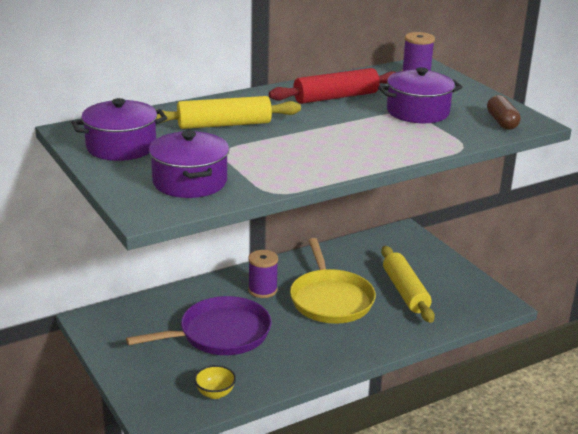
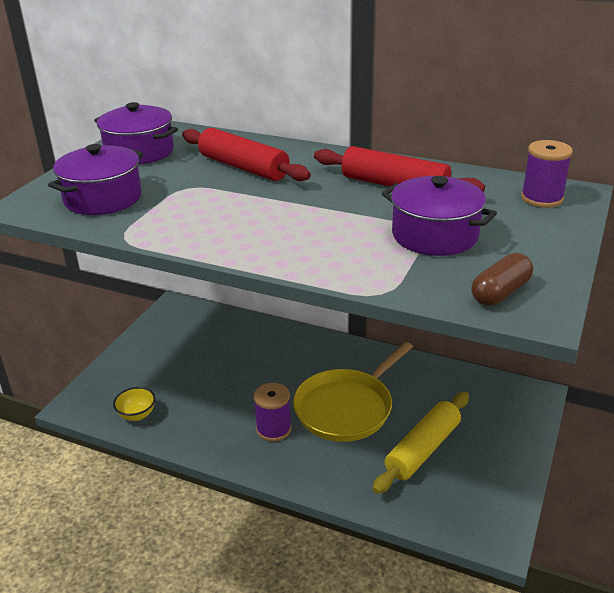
camera: 55 degrees right, 5 degrees up
(220, 334) = (222, 374): purple pan -> none
(224, 124) = (243, 167): yellow rolling pin -> red rolling pin
(262, 290) = (312, 362): purple spool -> purple spool (273, 429)

